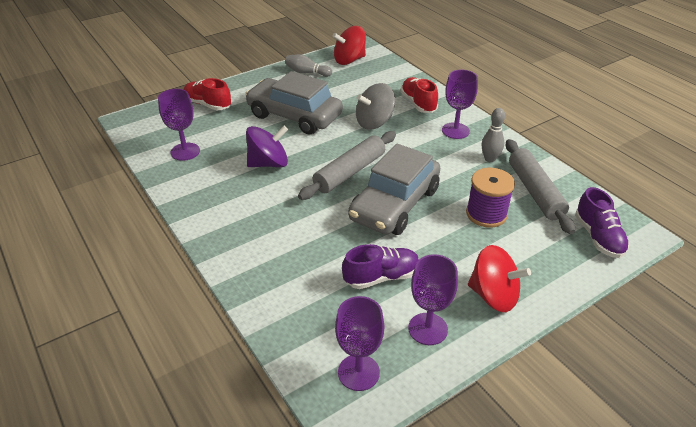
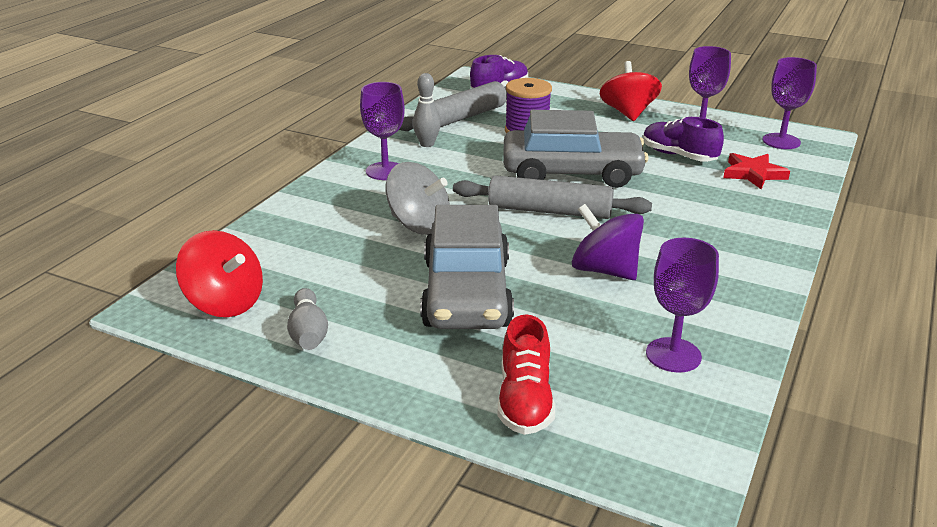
camera: 120 degrees left, 10 degrees down
(315, 303) = (753, 174): none -> red star
(418, 103) = (336, 207): red shoe -> none

